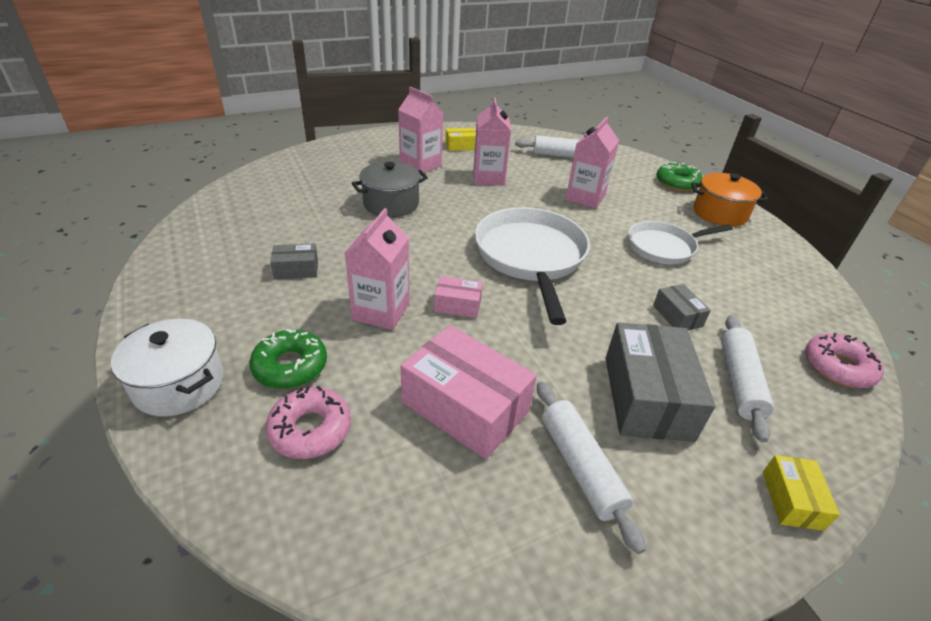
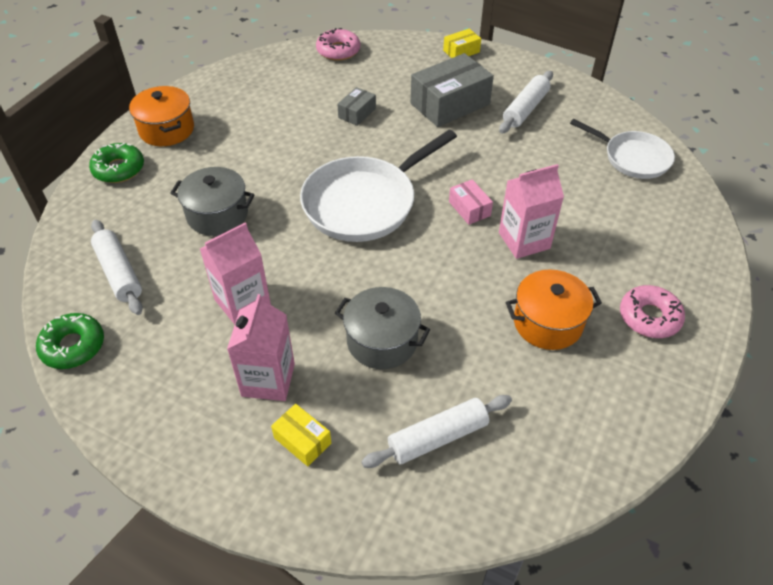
camera: 125 degrees left, 10 degrees up
(179, 384) = (696, 282): white pot -> none
(290, 366) = (618, 246): green donut -> green donut (73, 346)
(296, 269) = (548, 323): grey box -> orange pot
(310, 429) = (635, 205): pink donut -> pink donut (649, 317)
(460, 146) = (173, 378): yellow box -> yellow box (302, 440)
(465, 407) = (544, 160): pink box -> none
(585, 197) = (217, 215): pink carton -> grey pot
(664, 247) = (266, 142): white pan -> white pan (632, 158)
(739, 381) = (395, 78): white rolling pin -> white rolling pin (438, 437)

